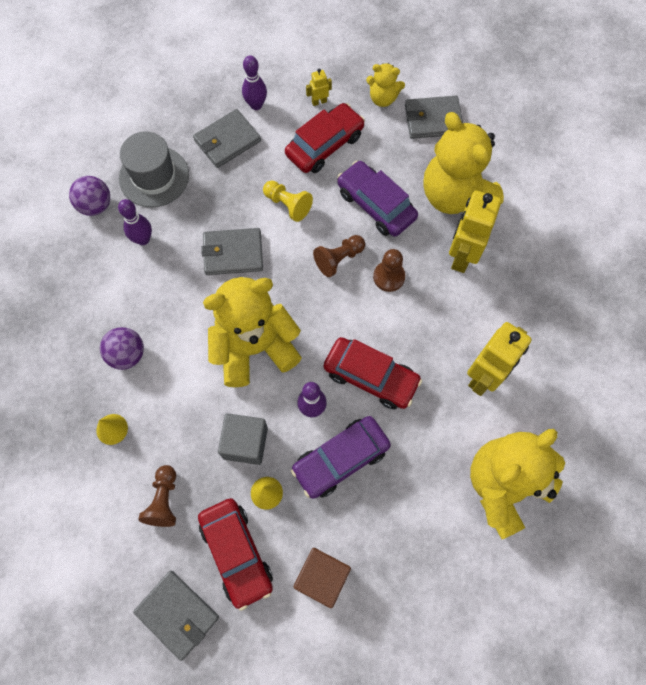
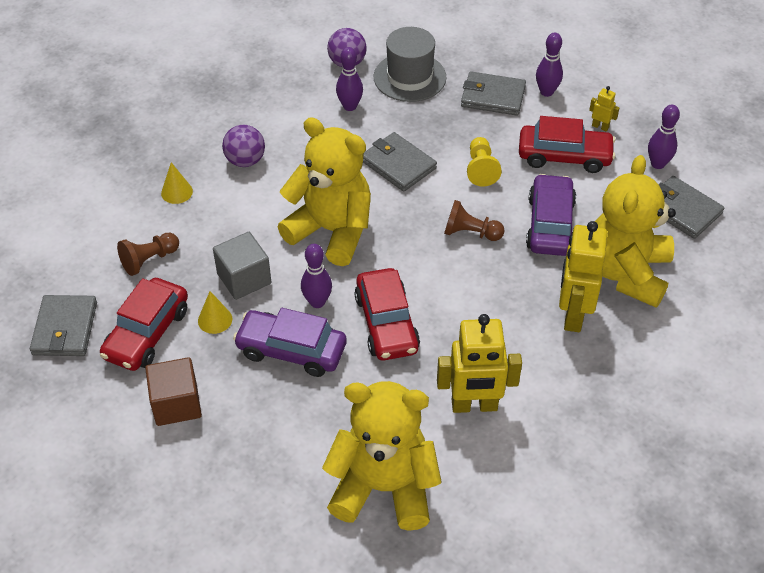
camera: 50 degrees right, 20 degrees down
(383, 98) = (658, 164): yellow teddy bear -> purple bowling pin
(389, 277) = (492, 276): brown pawn -> none
(462, 256) = (573, 315): yellow robot -> yellow robot turned 60 degrees counterclockwise

